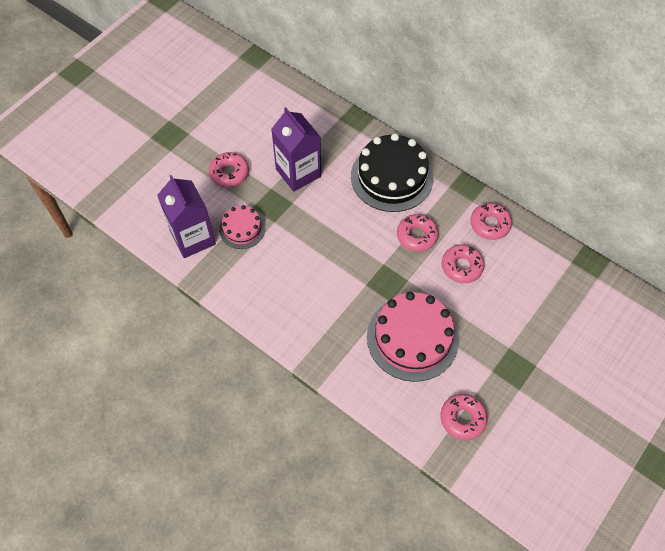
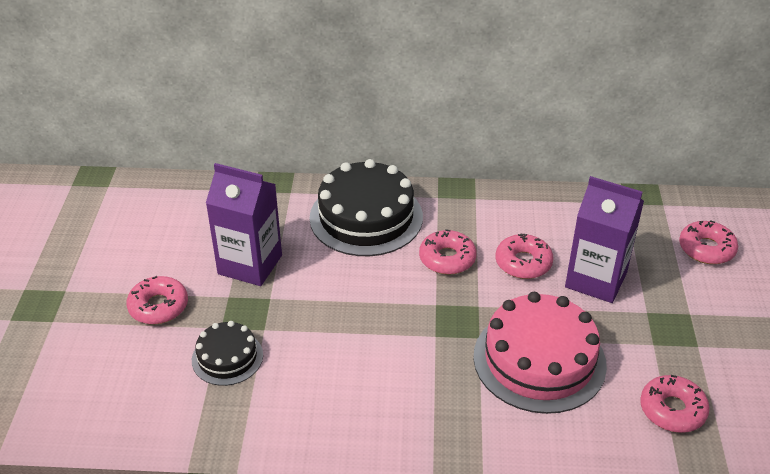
camera: 35 degrees left, 20 degrees down
(193, 238) = (166, 402): purple carton -> purple carton (596, 280)
(242, 229) = (227, 357): pink cake -> black cake
(490, 224) = (513, 210): pink donut -> pink donut (706, 249)

